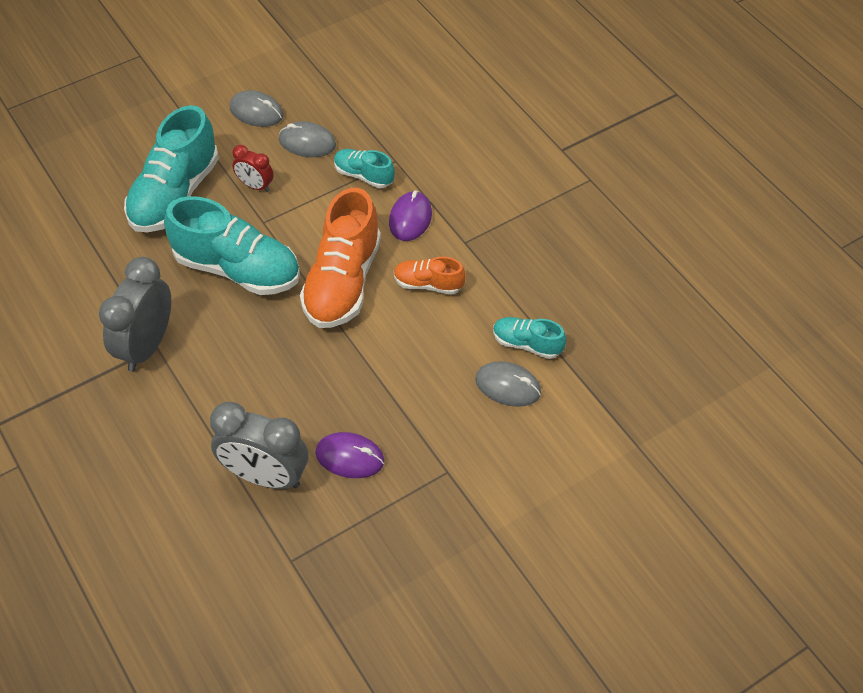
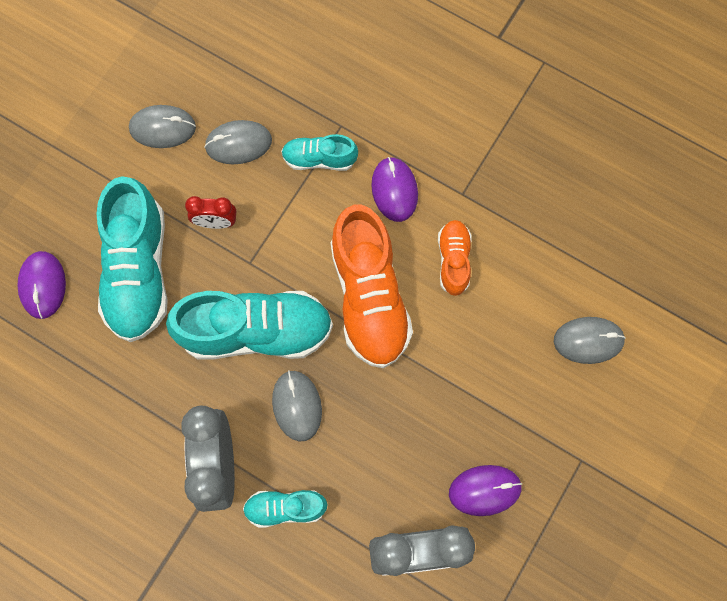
camera: 25 degrees left, 20 degrees up
(98, 176) = (42, 285): none -> purple mouse
(235, 332) = (297, 406): none -> grey mouse
(428, 284) = (453, 260): orange shoe -> orange shoe turned 105 degrees clockwise
(527, 344) = (582, 285): turquoise shoe -> turquoise shoe (285, 508)

